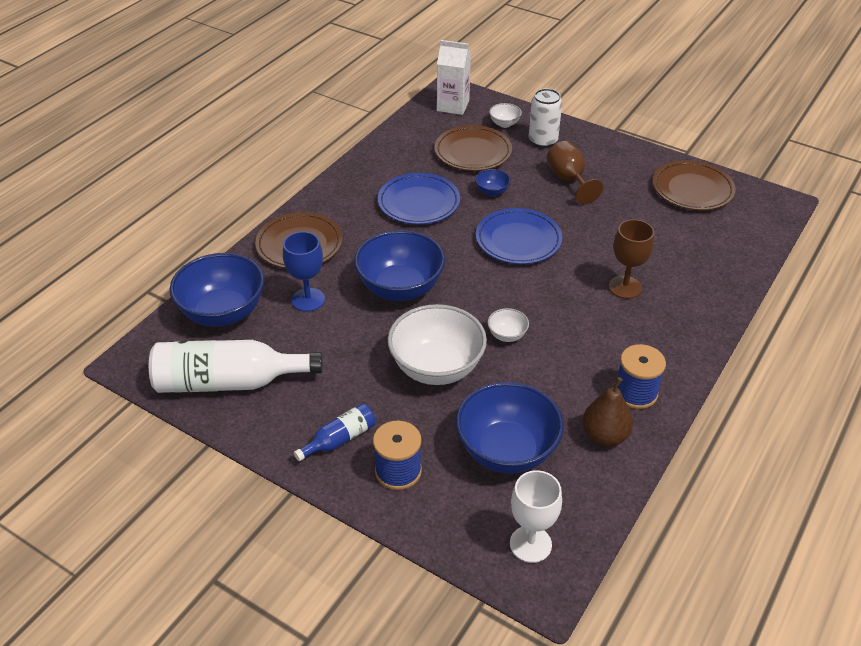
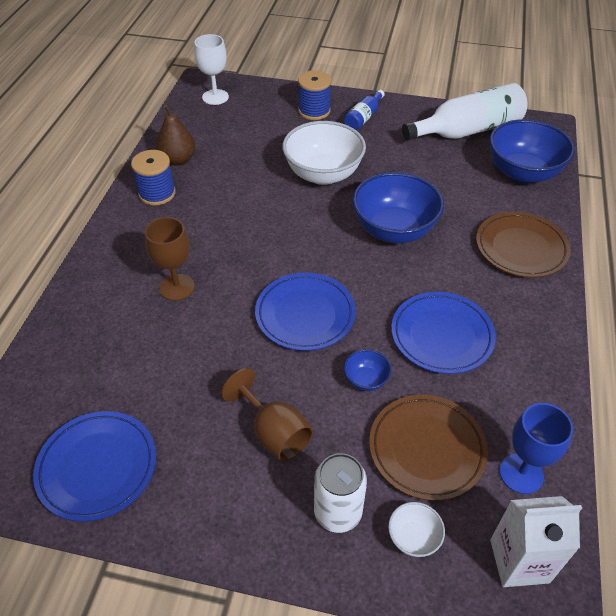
camera: 160 degrees right, 5 degrees up
(308, 300) = (465, 199): blue goblet -> blue goblet (521, 473)
(507, 335) = (277, 212): white bowl -> none
(507, 451) = (247, 136): blue bowl -> none
(692, 189) = (97, 467): brown plate -> blue plate

